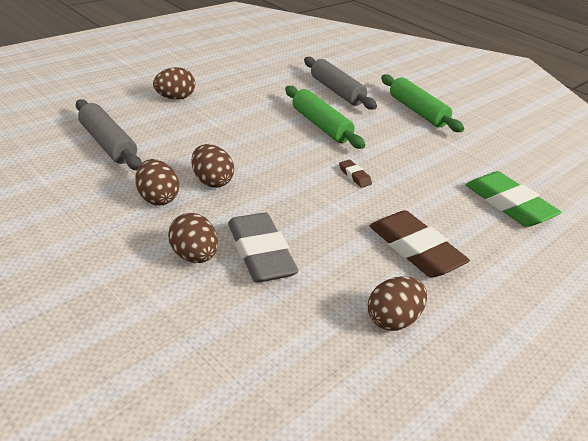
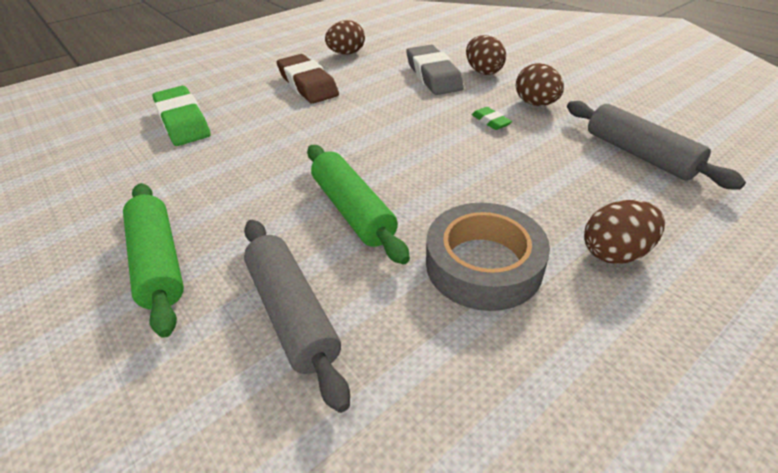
camera: 170 degrees left, 5 degrees up
(212, 181) = (490, 121): brown egg -> green eraser
(246, 99) = (483, 264): none -> grey tape
(354, 176) = (332, 138): brown eraser -> none

